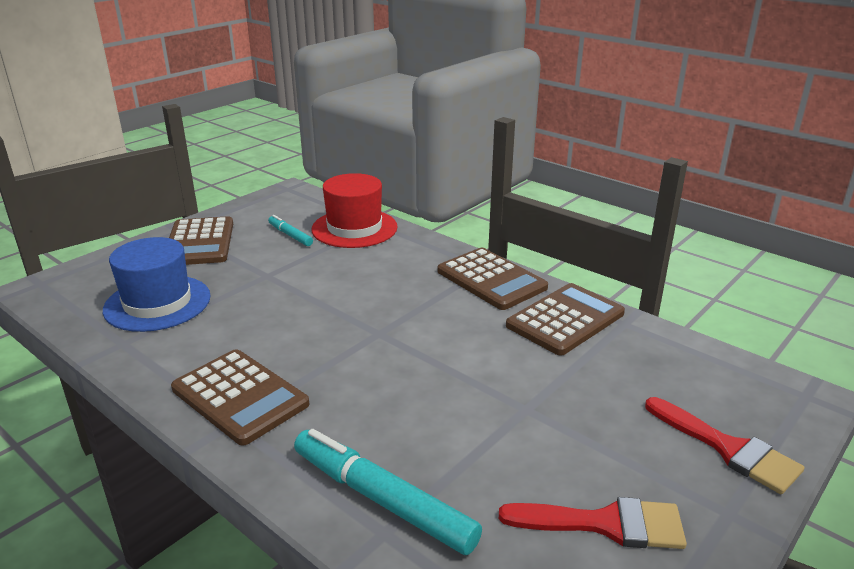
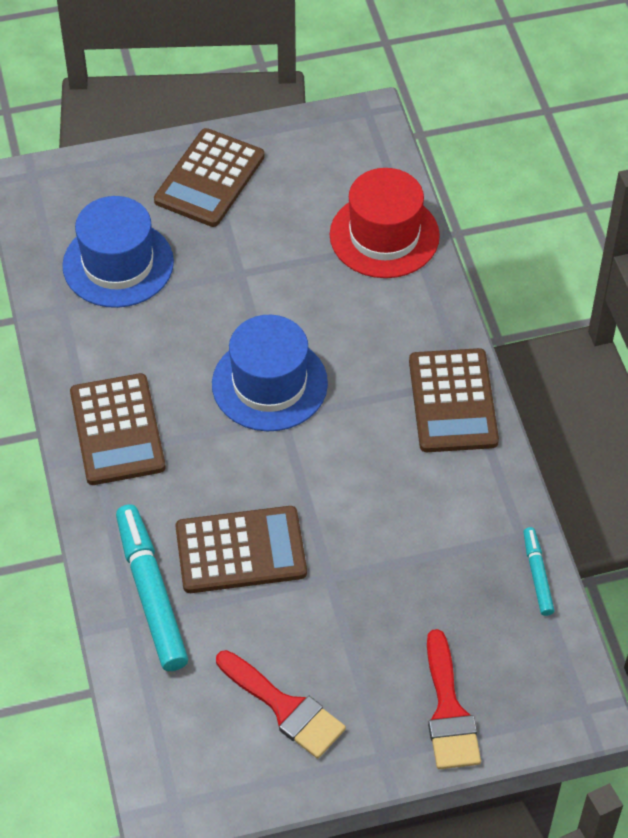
camera: 35 degrees right, 25 degrees up
(290, 235) = (308, 213): turquoise marker -> turquoise marker (537, 575)
(349, 319) = (269, 384): none -> blue hat
(565, 320) = (468, 498): brown calculator -> brown calculator (240, 550)

